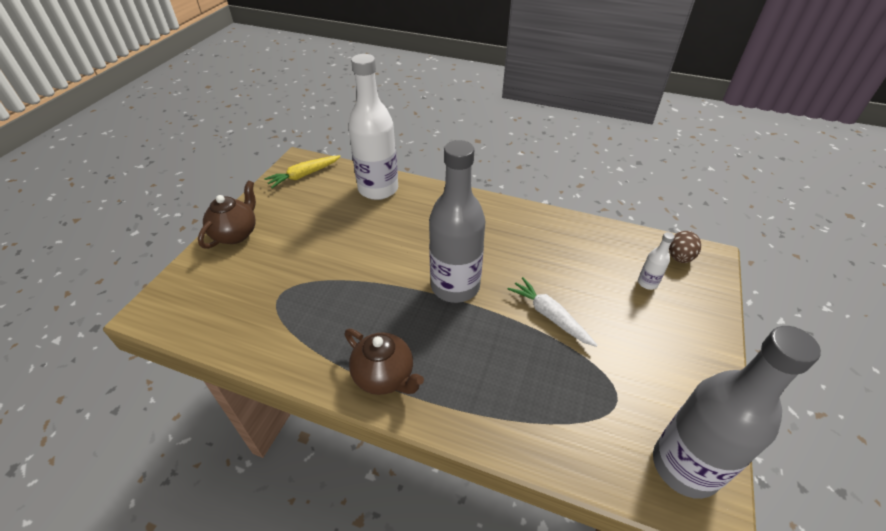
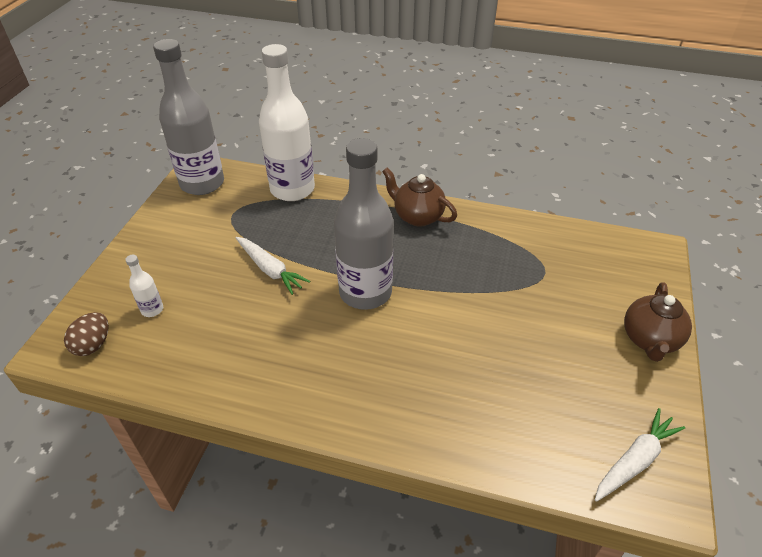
camera: 175 degrees right, 0 degrees up
(304, 175) = (635, 460): yellow carrot -> white carrot
(378, 189) = (499, 437): white bottle -> white bottle (292, 189)

